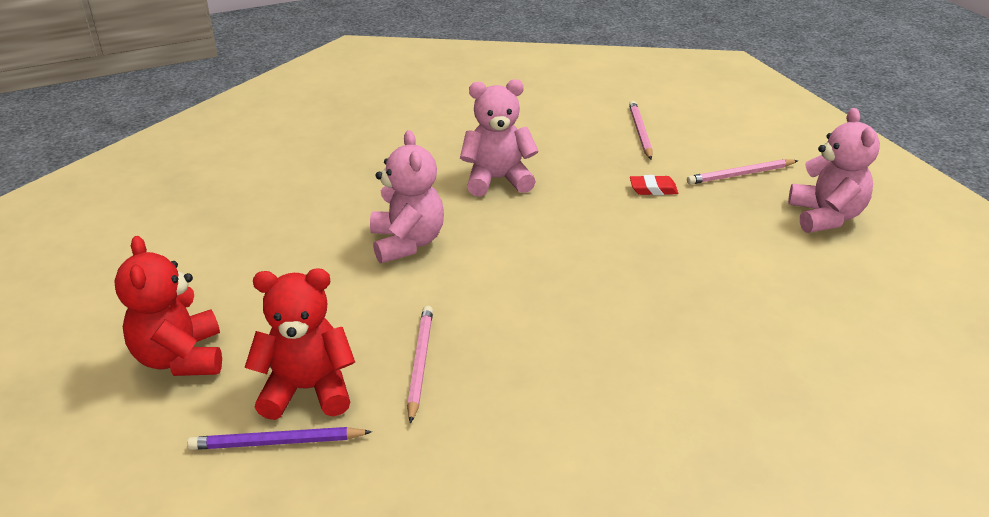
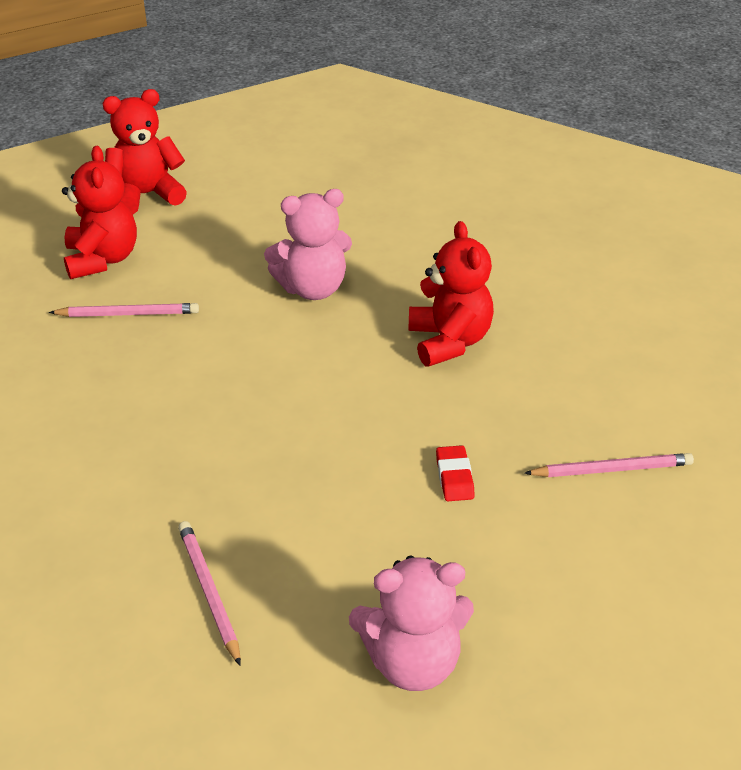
camera: 85 degrees right, 5 degrees up
(277, 442) = (45, 254): purple pencil -> none
(497, 180) = (449, 341): pink teddy bear -> red teddy bear
(741, 175) = (514, 574): pink pencil -> pink pencil (208, 592)

